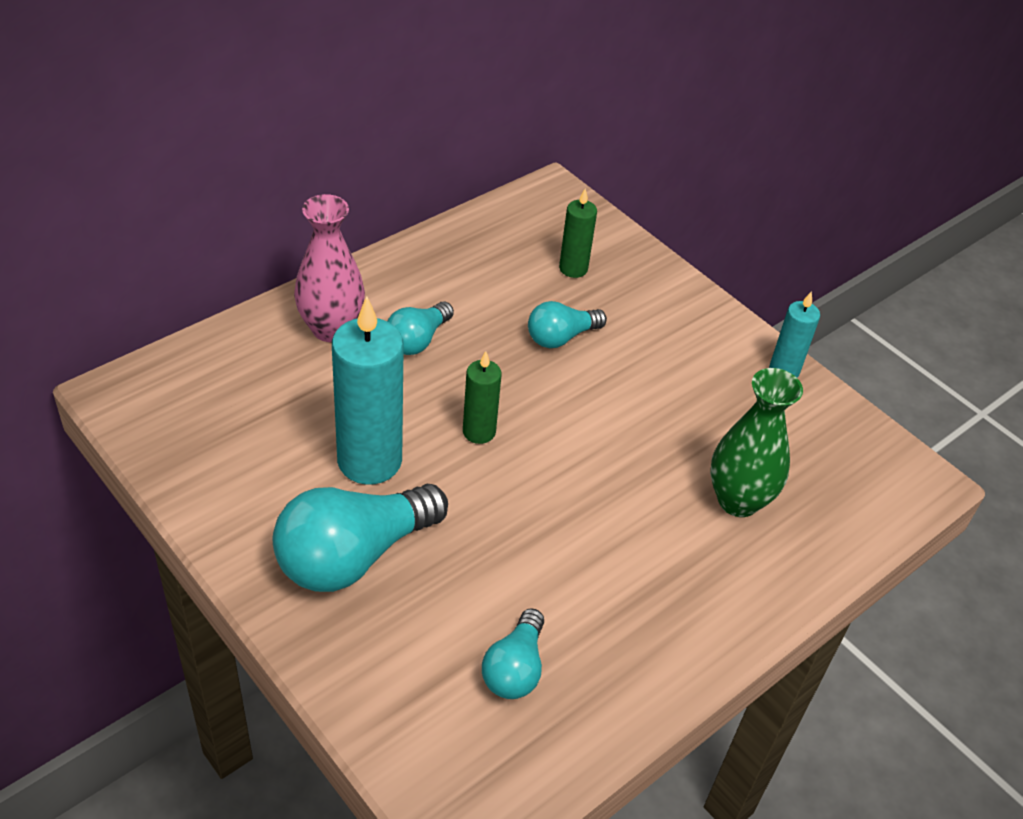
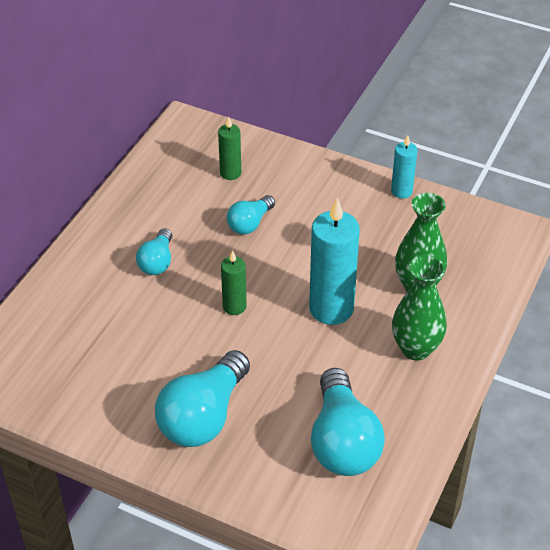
camera: 20 degrees left, 0 degrees up
(331, 329) = (94, 276): pink vase -> none
(369, 461) = (176, 353): turquoise candle -> turquoise candle (331, 308)
(515, 668) = (342, 441): turquoise light bulb -> turquoise light bulb, size x1.82
(688, 584) = (415, 349): none -> green vase

